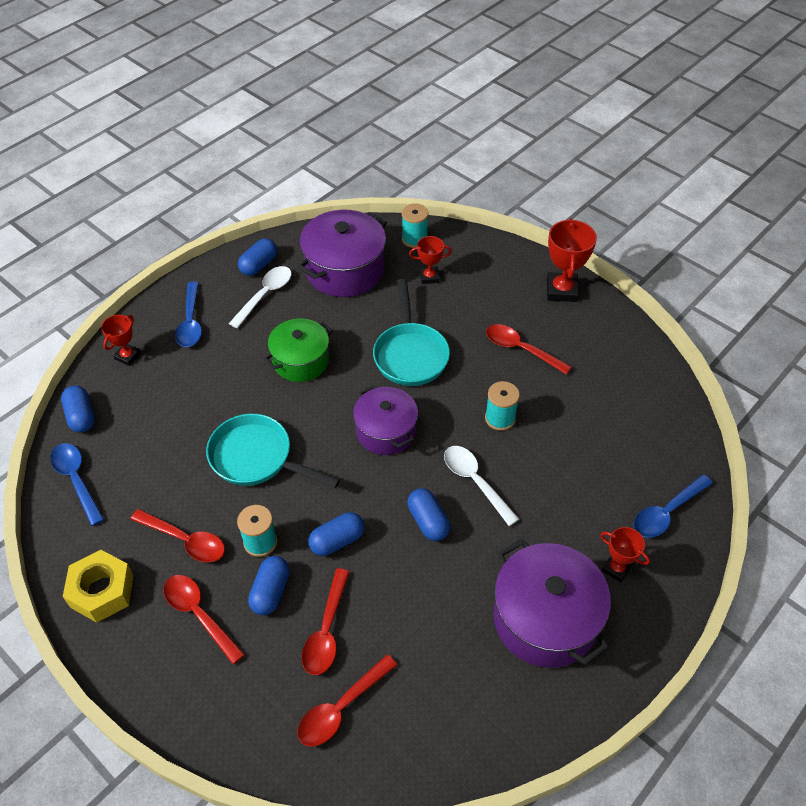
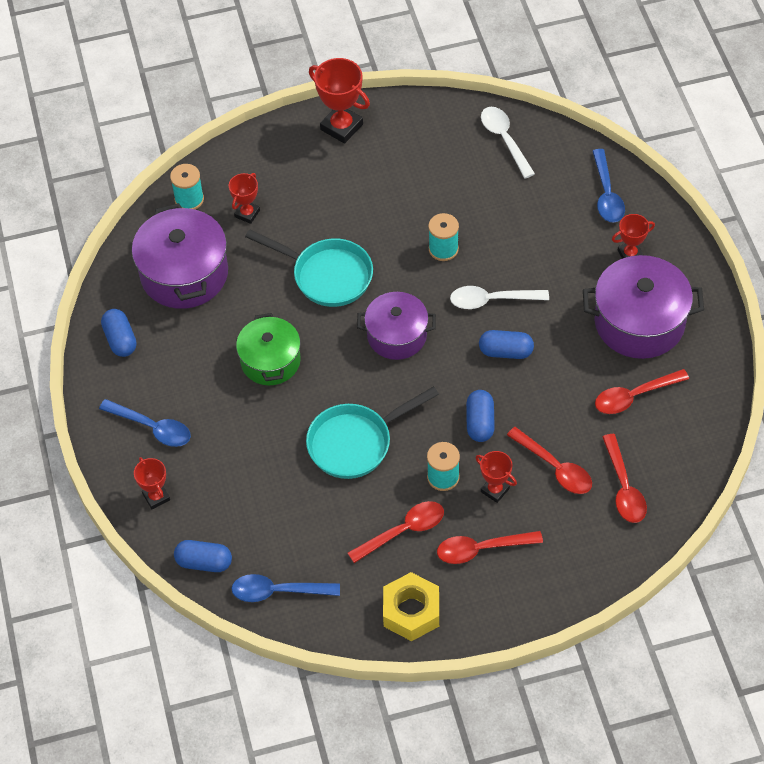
camera: 55 degrees left, 5 degrees up
(265, 295) = (165, 352): white spoon -> white spoon (504, 140)
(270, 591) = (495, 490): blue capsule -> red trophy
(521, 349) = (383, 194): red spoon -> red spoon (634, 396)

